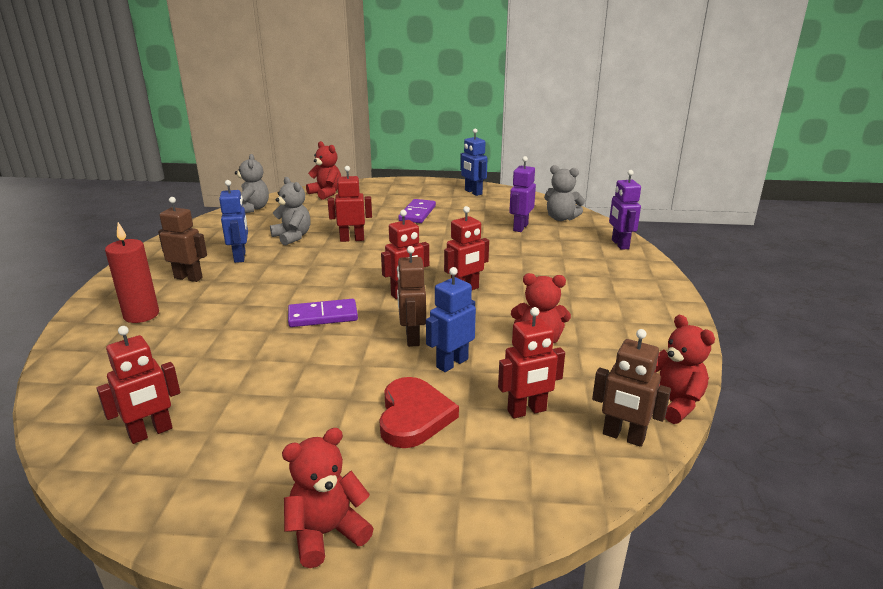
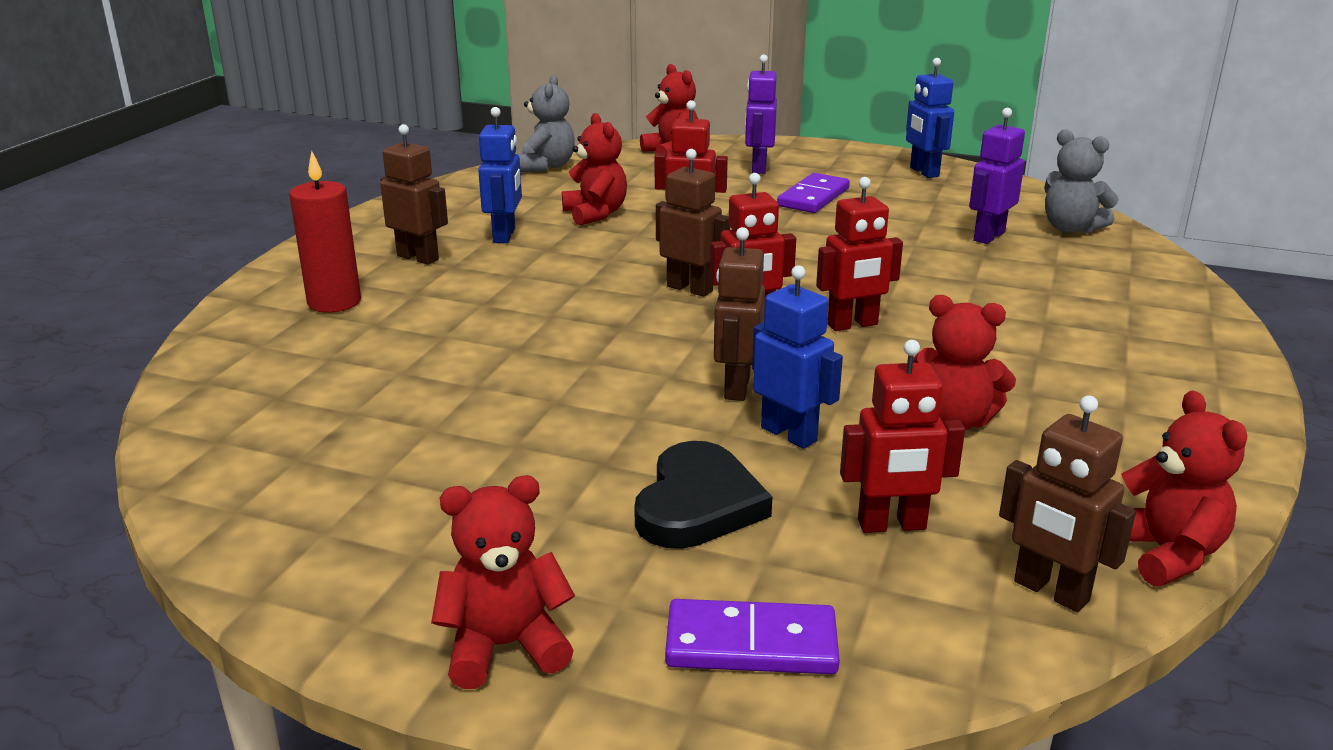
camera: 15 degrees right, 0 degrees up
(151, 433) = (297, 466): red robot -> none
(292, 237) = (595, 214): grey teddy bear -> red teddy bear
(323, 316) = (603, 337): purple domino -> purple domino (751, 644)
(365, 278) = (690, 288): none -> brown robot
(414, 416) = (698, 504): red heart -> black heart
(452, 363) = (789, 434): blue robot -> blue robot turned 75 degrees clockwise
(619, 244) = (1167, 282): purple robot -> purple robot (758, 168)

